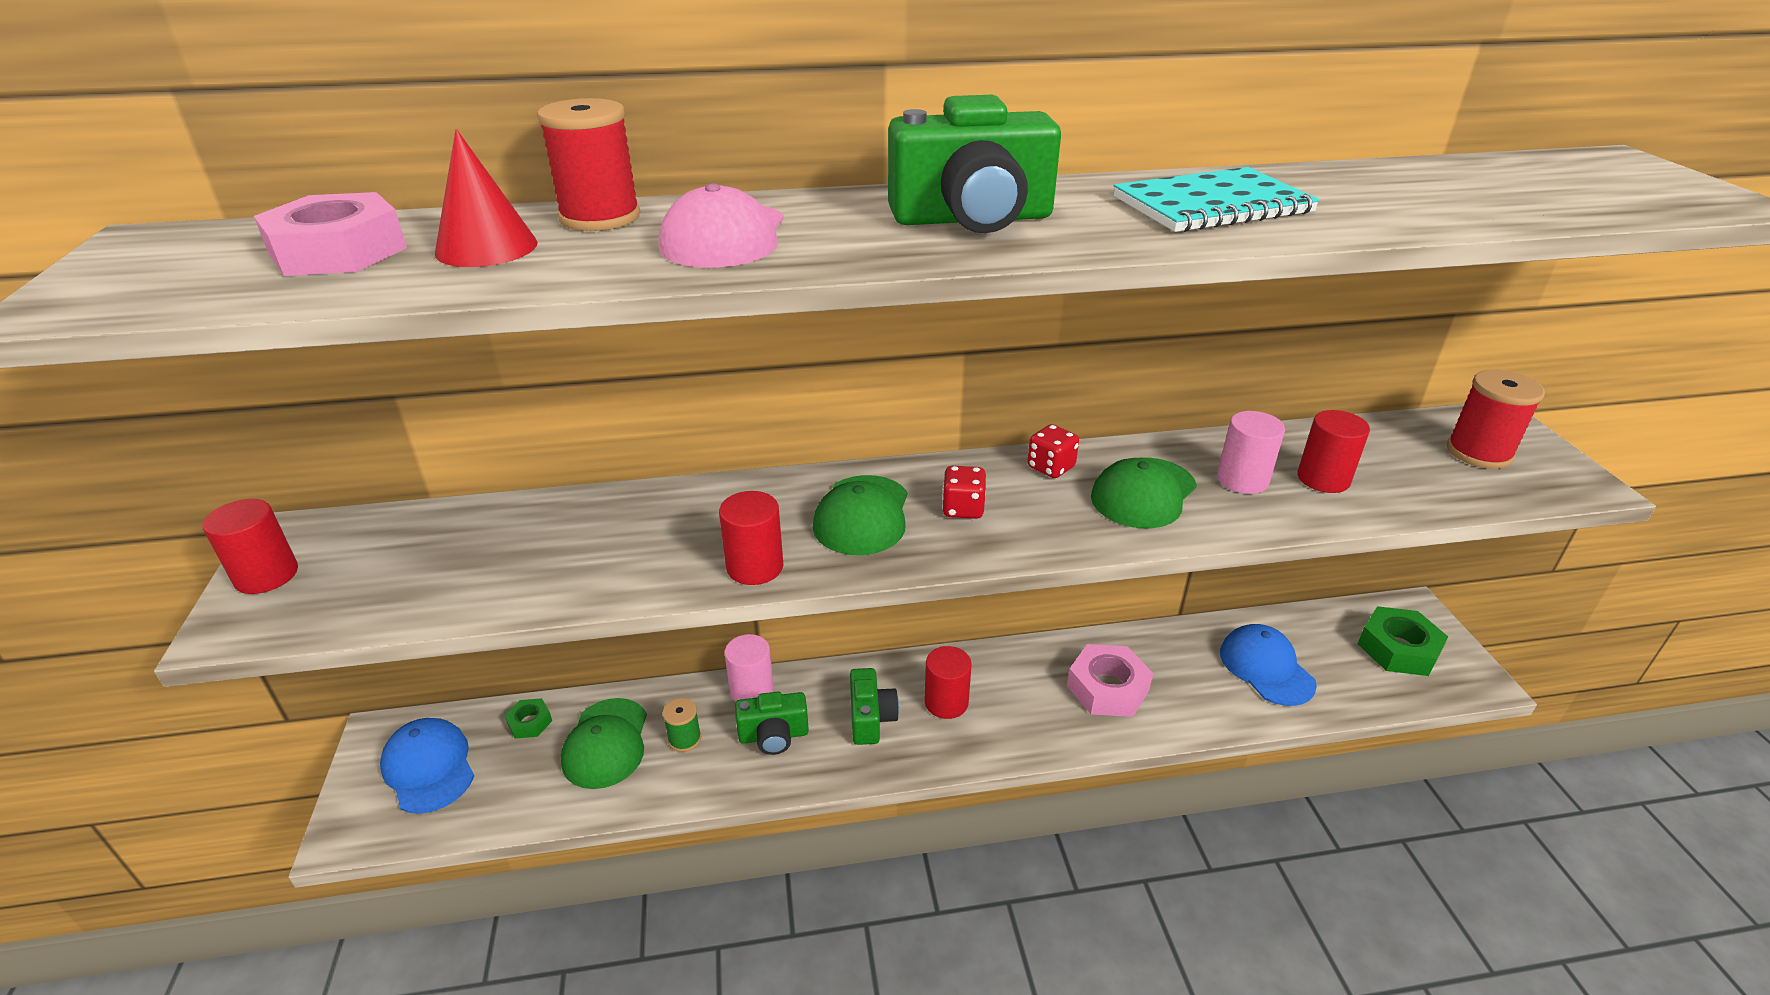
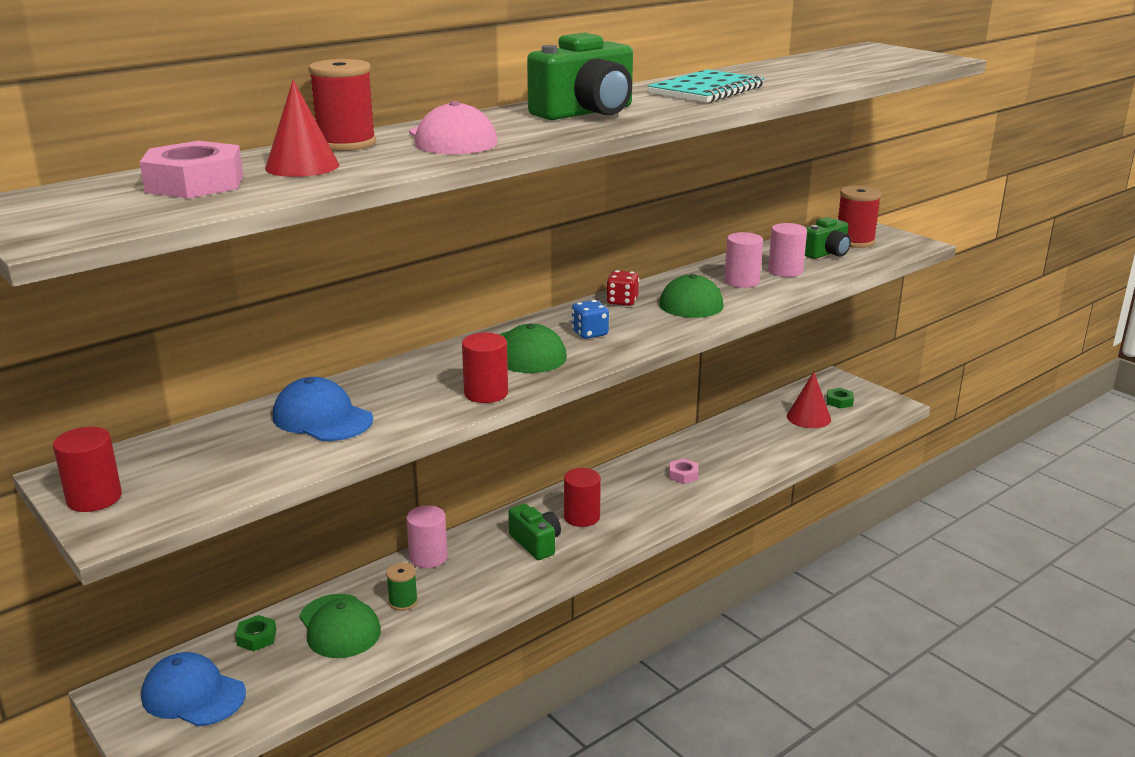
camera: 30 degrees left, 10 degrees down
(773, 736) = (472, 576): green camera -> green camera (827, 253)
(963, 509) = (589, 333): red dice -> blue dice
(1107, 688) = (683, 475): pink nut -> pink nut, size x0.52
(1266, 668) = (772, 434): blue cap -> blue cap (322, 418)
(1323, 479) = (785, 271): red cylinder -> pink cylinder
(1336, 659) = (808, 417): none -> red cone
(1398, 648) = (839, 402): green nut -> green nut, size x0.52

